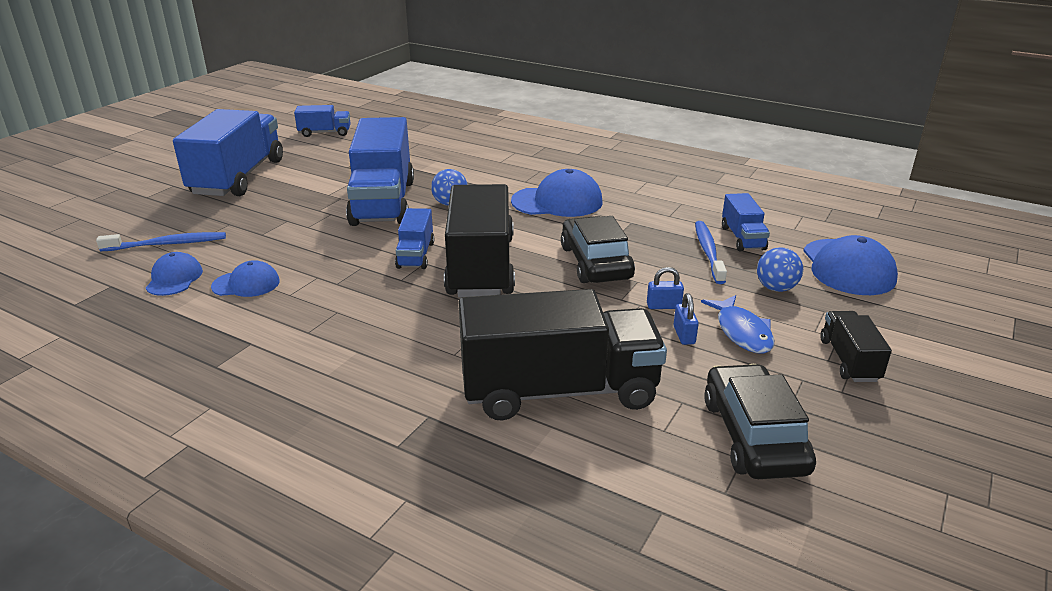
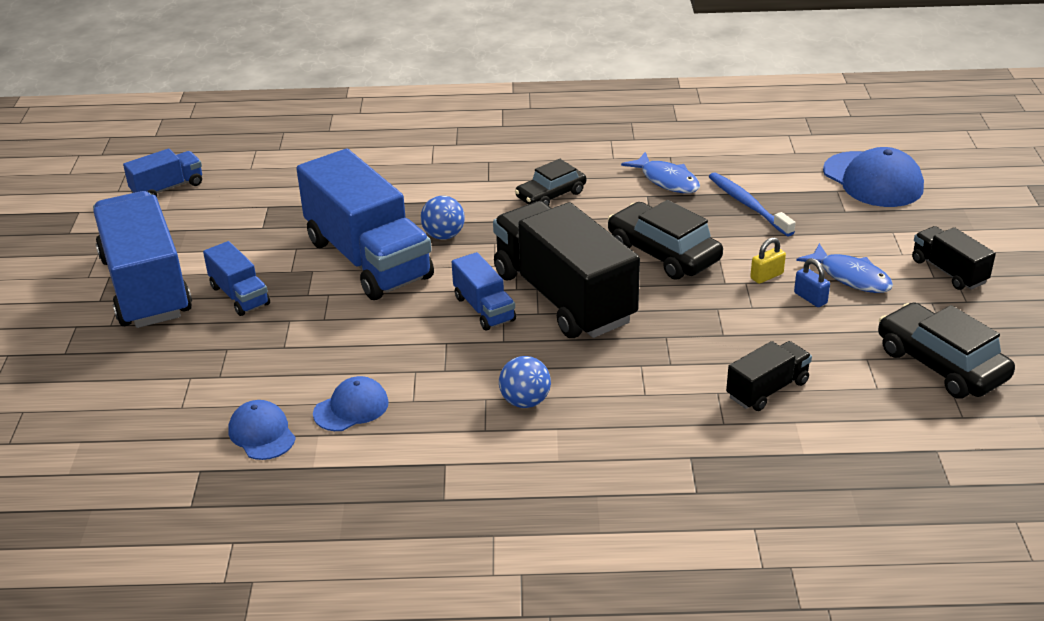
camera: 30 degrees left, 5 degrees up
(167, 244) = (190, 399): blue toothbrush -> none
(557, 202) = (551, 195): blue cap -> black car
(559, 390) = (767, 389): black truck -> black truck, size x0.47
(659, 217) = (667, 180): none -> blue fish
(663, 306) = (766, 276): blue padlock -> yellow padlock
(742, 238) = (762, 179): blue truck -> blue truck (239, 295)
(776, 288) = (837, 223): blue ball -> blue ball (525, 401)

